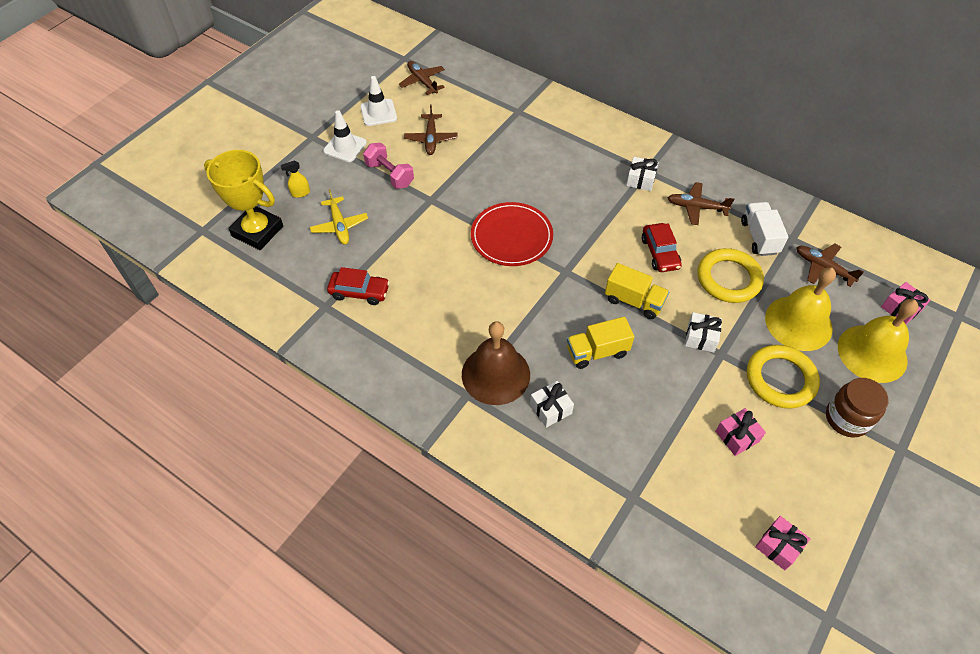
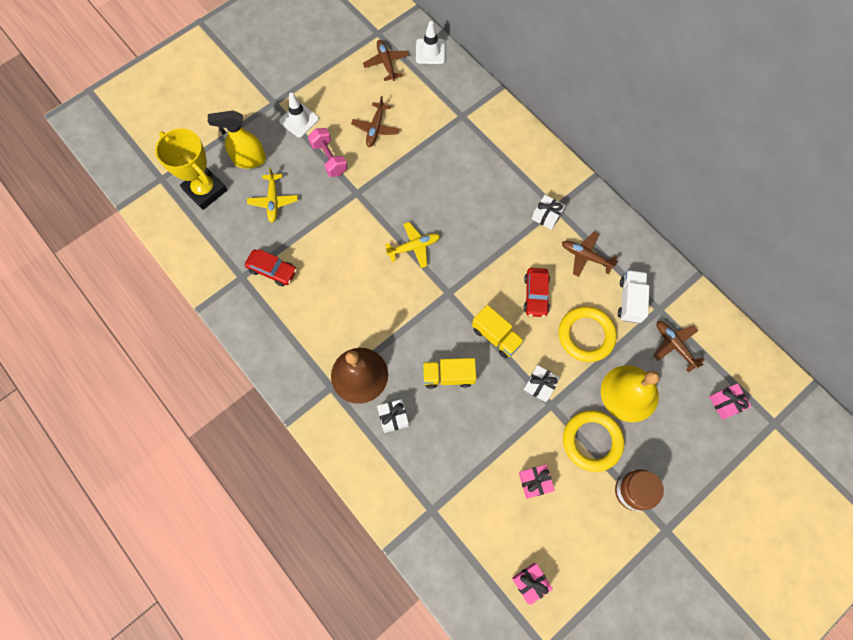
camera: 15 degrees right, 15 degrees up
(300, 193) = (249, 160): yellow spray bottle -> yellow spray bottle, size x2.02
(378, 113) = (338, 89): white traffic cone -> white traffic cone (430, 51)
(511, 236) = (414, 247): red plate -> yellow plane
(872, 353) = (681, 438): yellow bell -> none

